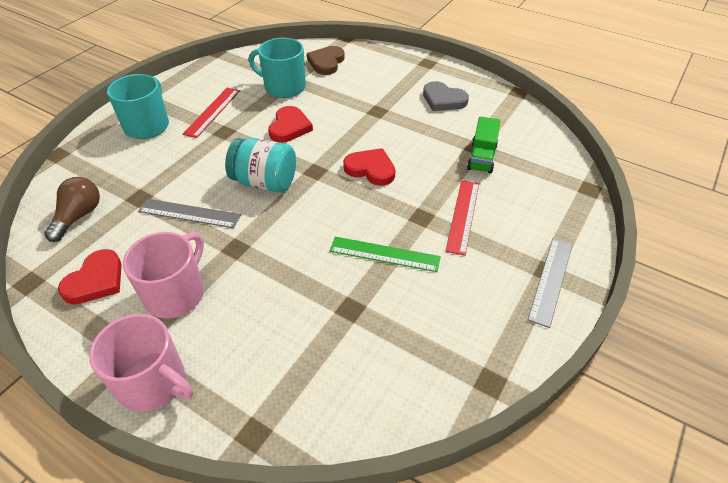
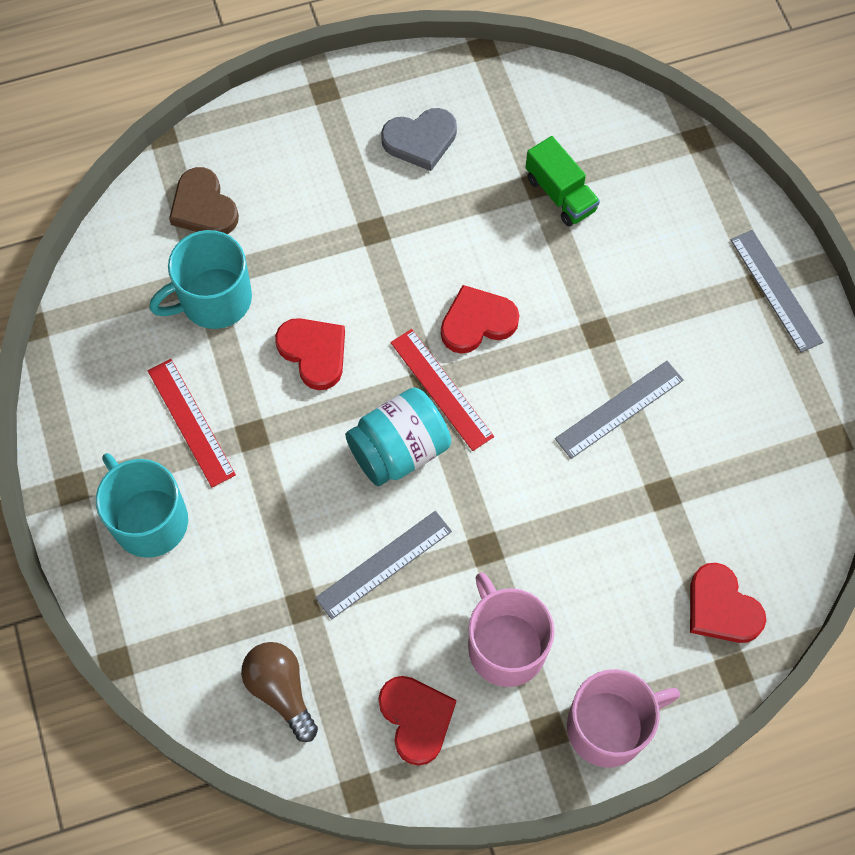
camera: 50 degrees left, 20 degrees up
(296, 394) = (721, 608): none -> red heart
(384, 254) = (619, 409): green ruler -> grey ruler
(463, 216) = (631, 291): red ruler -> red ruler (441, 389)

